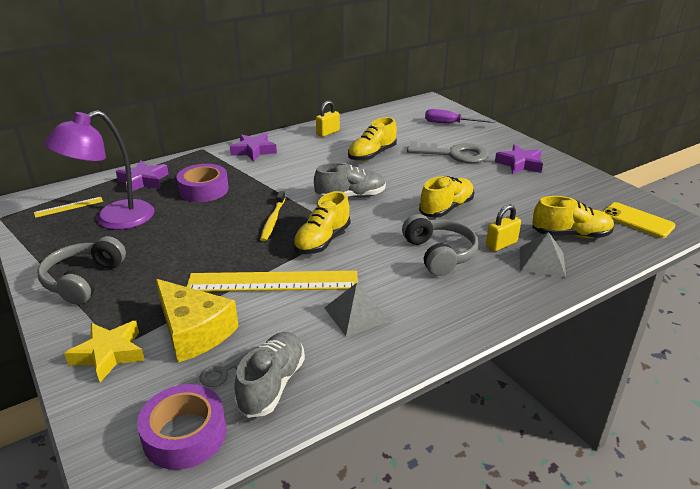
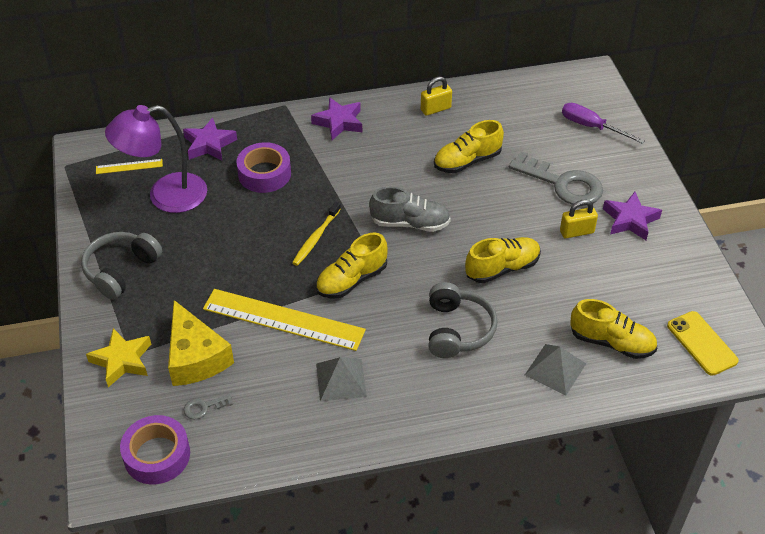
camera: 20 degrees right, 15 degrees up
(272, 384) = (238, 431): grey shoe -> none
(501, 244) = (528, 335): yellow padlock -> yellow padlock (576, 232)

